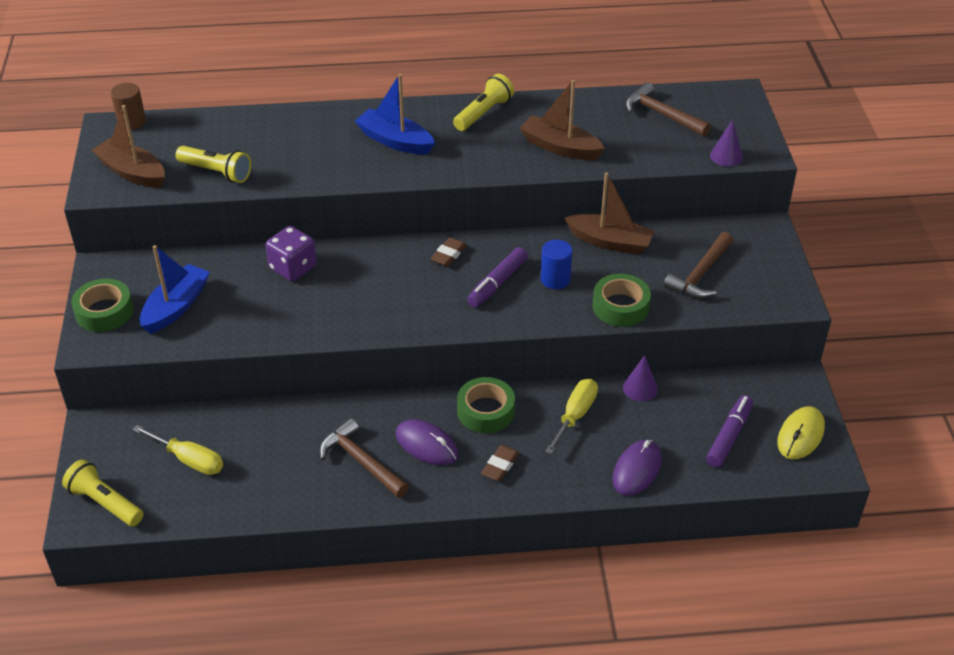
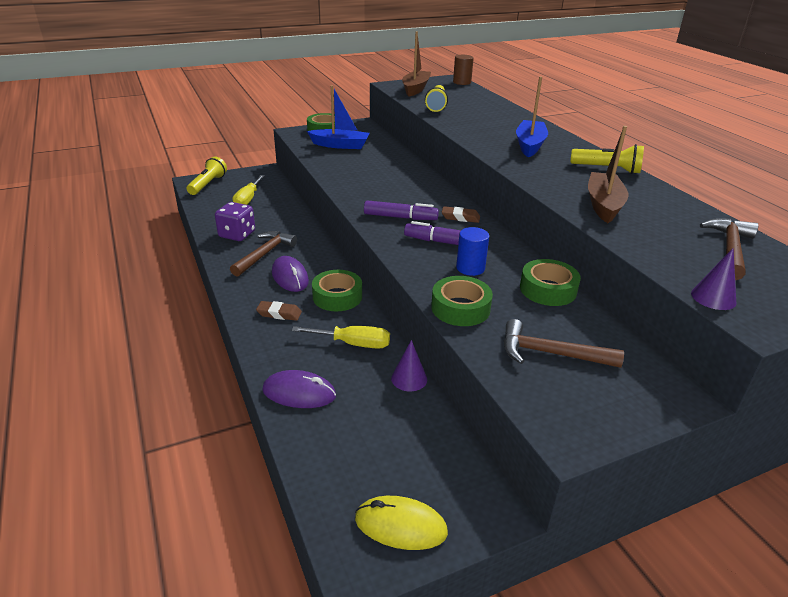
camera: 70 degrees right, 10 degrees down
(293, 268) = (400, 169): purple dice -> purple dice (237, 234)
(426, 445) = (290, 277): purple mouse -> purple mouse turned 45 degrees counterclockwise
(610, 242) = (548, 289): brown boat -> green tape
(729, 436) = (371, 456): purple marker -> purple marker (400, 217)

